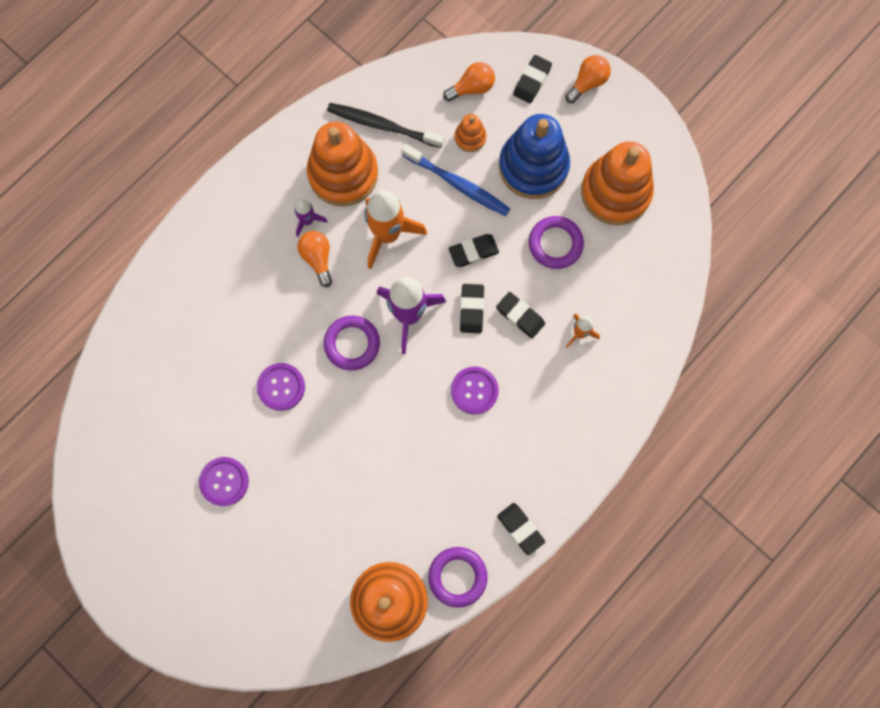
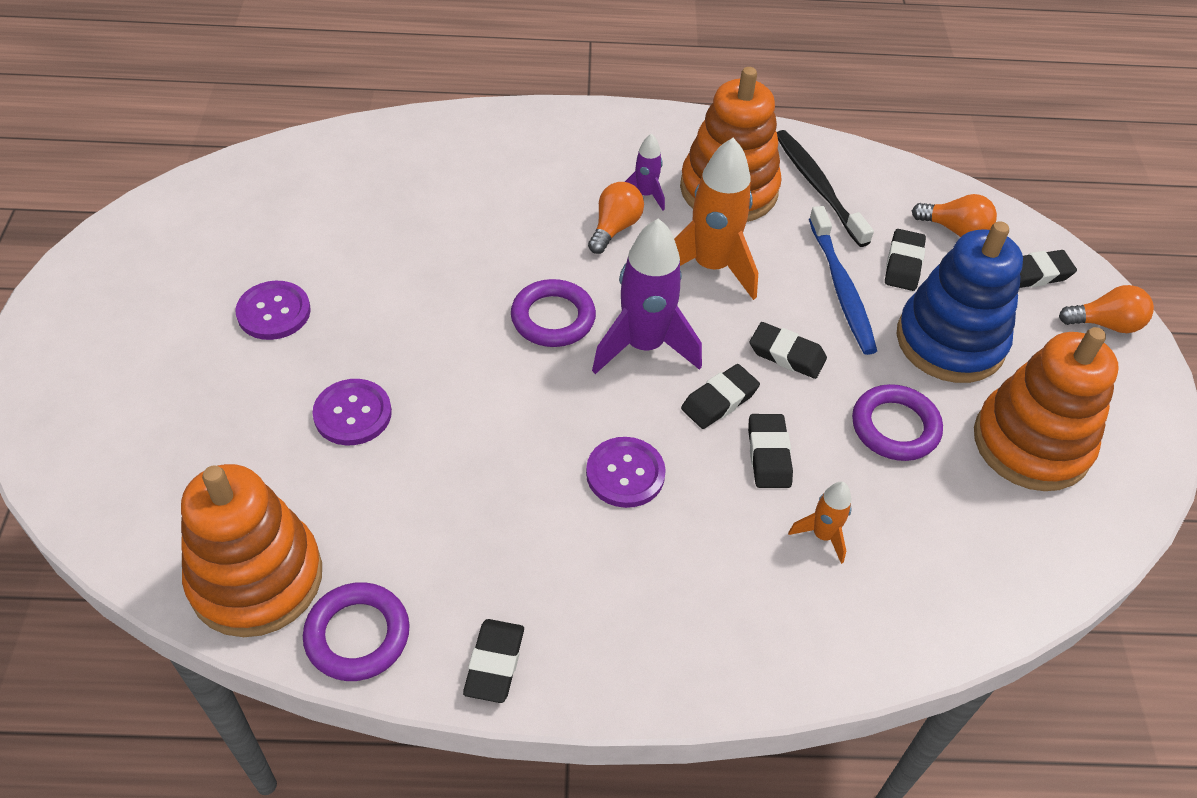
camera: 45 degrees right, 25 degrees down
(281, 387) = (436, 290): purple button -> purple button (352, 414)
(470, 137) = (903, 264): orange stacking toy -> black eraser

